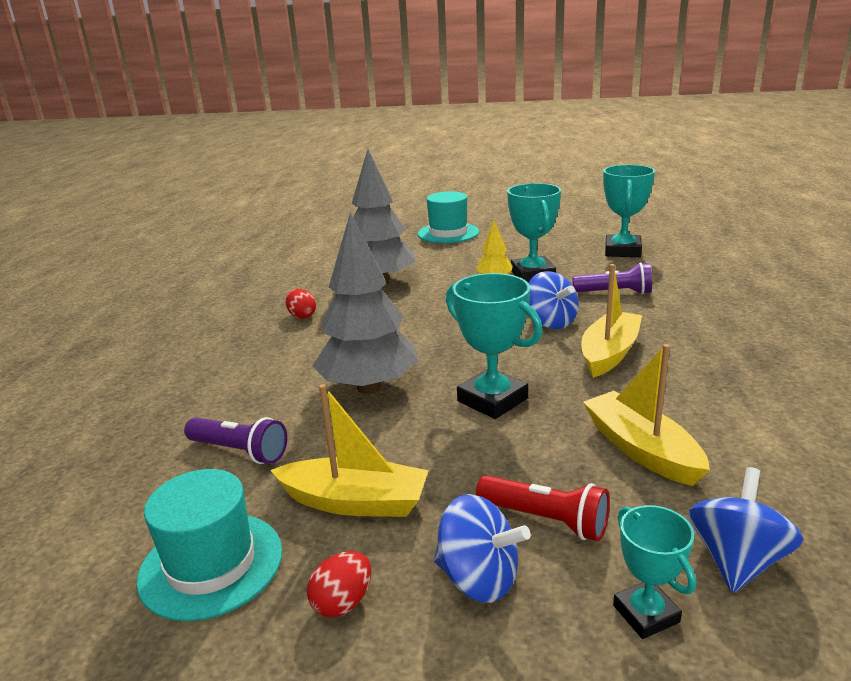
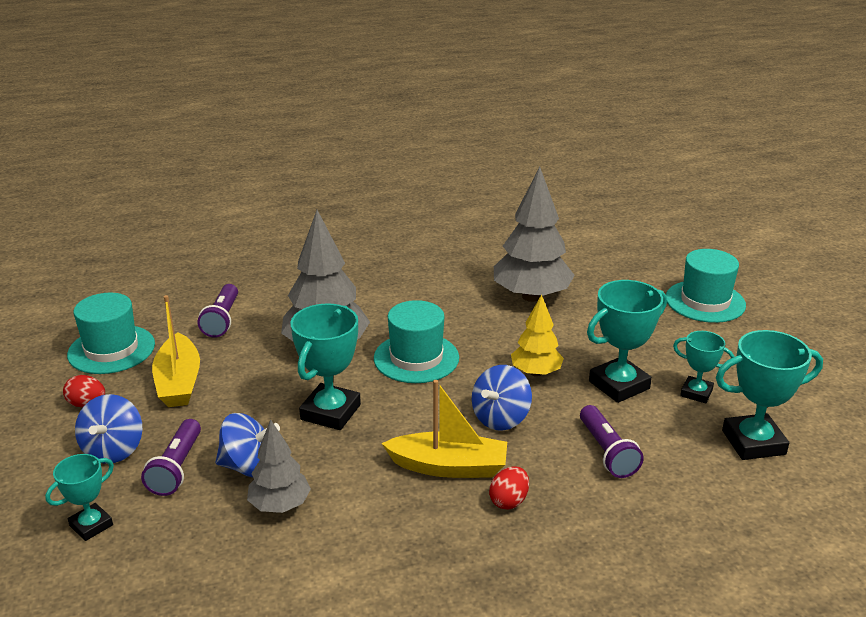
camera: 65 degrees right, 5 degrees up
(302, 316) = (434, 278): red egg -> red egg (509, 501)
(431, 343) = (416, 358): none -> turquoise hat
(545, 520) = (176, 468): red flashlight -> purple flashlight
(558, 255) = (696, 393): none -> turquoise trophy
(641, 450) = (280, 505): yellow boat -> grey tree
(736, 560) = (149, 566): blue spinning top -> blue spinning top (249, 467)

